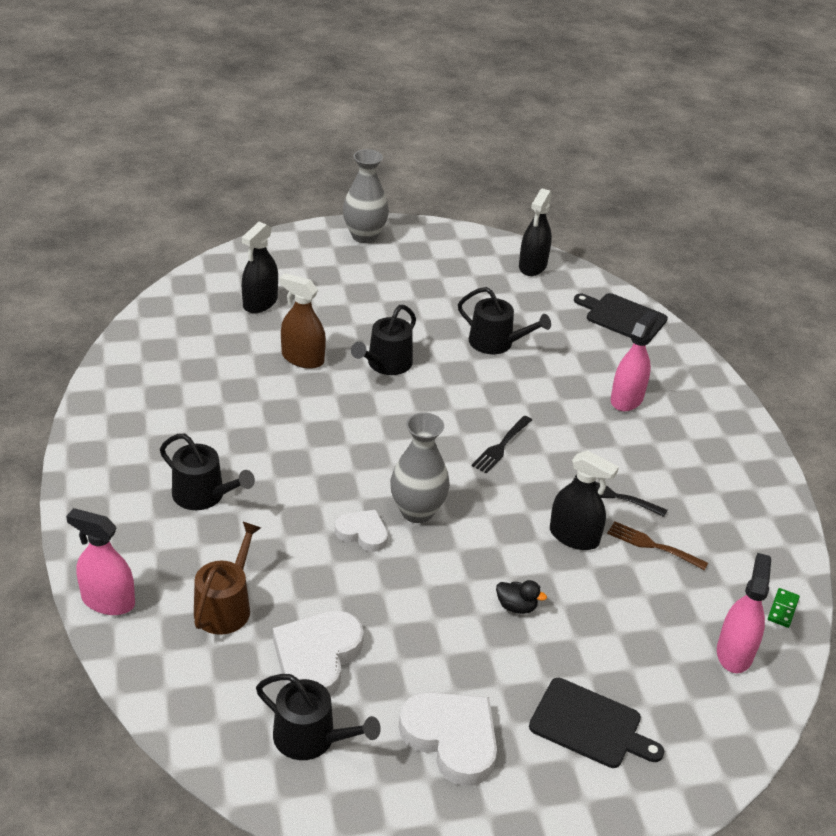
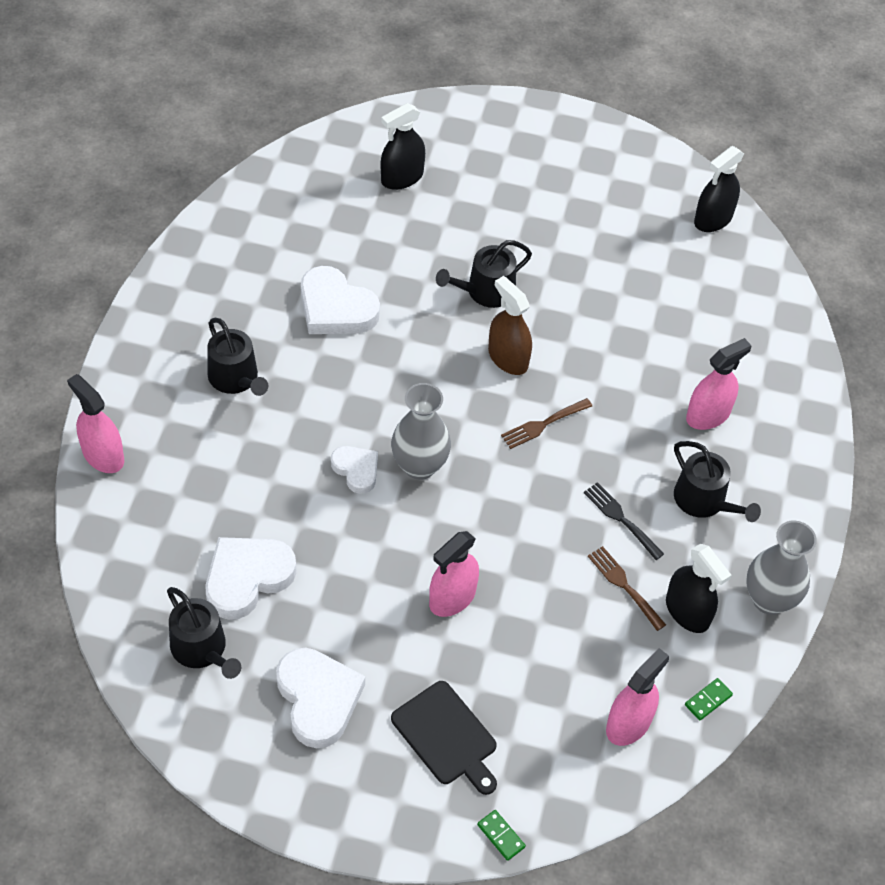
camera: 25 degrees right, 15 degrees up
(225, 606) = (197, 498): brown watering can -> none
(263, 413) = (336, 308): none -> white heart
(302, 358) = (407, 258): brown spray bottle -> brown spray bottle (508, 358)
(364, 236) = (554, 126): grey vase -> grey vase (769, 599)
(496, 343) = (613, 303): black watering can -> black watering can (704, 501)
(501, 446) = (543, 424): black fork -> brown fork
(516, 606) = (452, 597): black duck -> pink spray bottle
(574, 536) = (552, 547): black spray bottle -> black spray bottle (687, 612)
(623, 317) = (771, 315): black cutting board -> none
(696, 792) = (501, 836): none -> green domino

